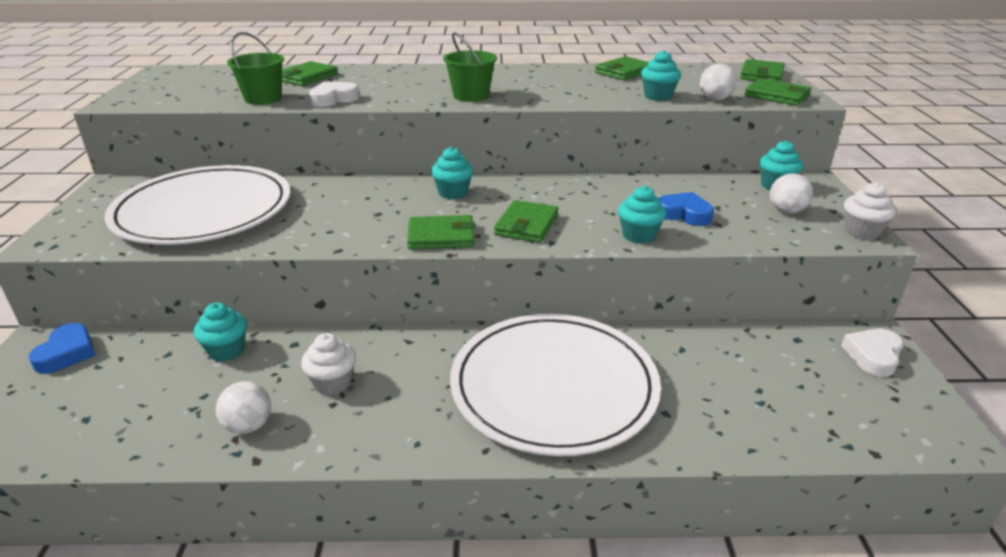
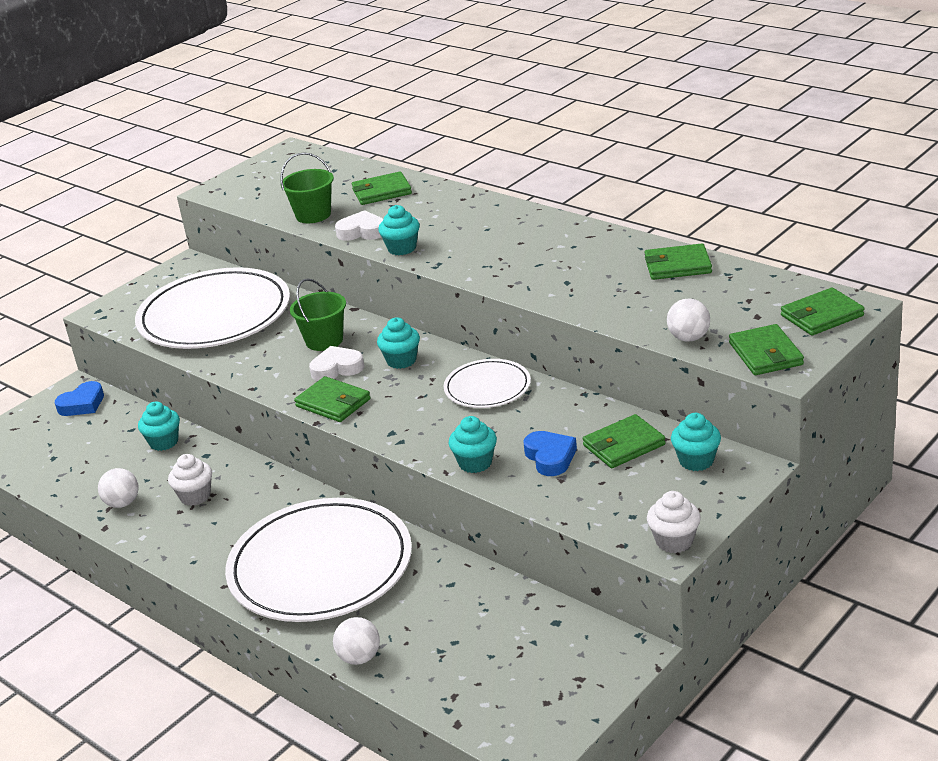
camera: 45 degrees right, 0 degrees up
(471, 96) = (474, 261): green bucket -> green bucket (324, 340)
(526, 225) = (407, 417): green wallet -> green wallet (624, 445)
(555, 189) = (487, 387): none -> white plate
(658, 96) = (640, 315): turquoise cupcake -> turquoise cupcake (402, 248)
(786, 211) = (648, 492): white ball -> white ball (359, 658)
(873, 356) = (593, 666): white heart -> white heart (337, 368)

